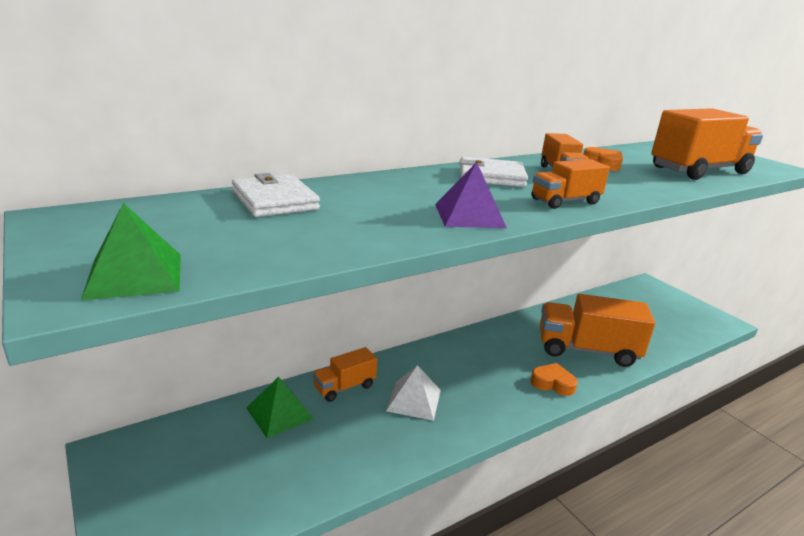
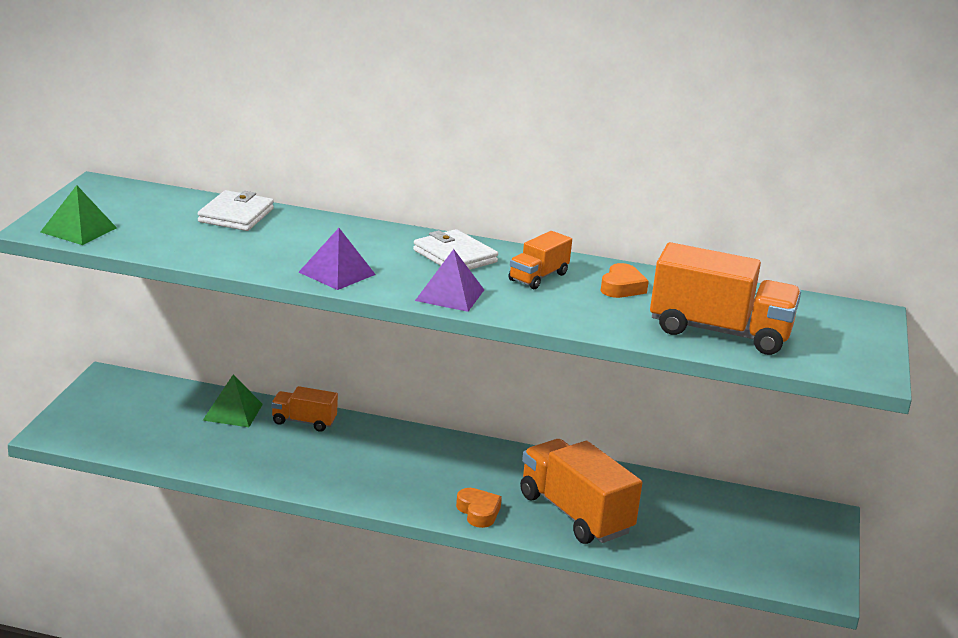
camera: 45 degrees right, 0 degrees up
(414, 400) = (338, 456): white pyramid -> none
(565, 201) = (449, 295): orange truck -> purple pyramid

